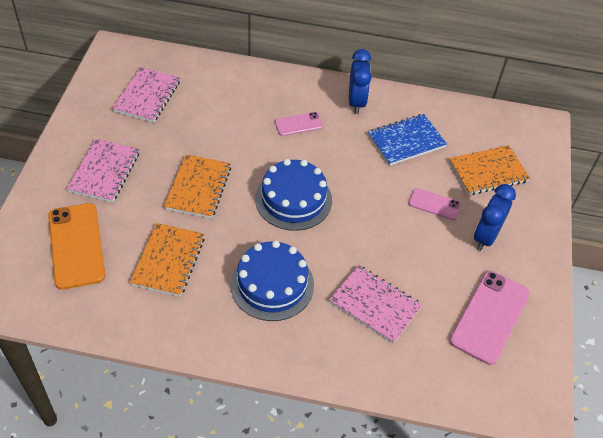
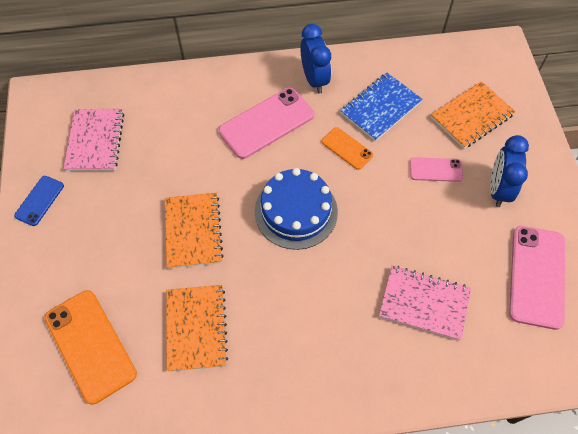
camera: 15 degrees left, 10 degrees up
(82, 127) = (39, 200): none -> blue phone
(104, 172) = (85, 246): pink notebook -> none
(272, 284) = (313, 317): blue cake -> none
(298, 124) = (266, 123): pink phone -> pink phone, size x1.85
(361, 164) = (347, 148): none -> orange phone

